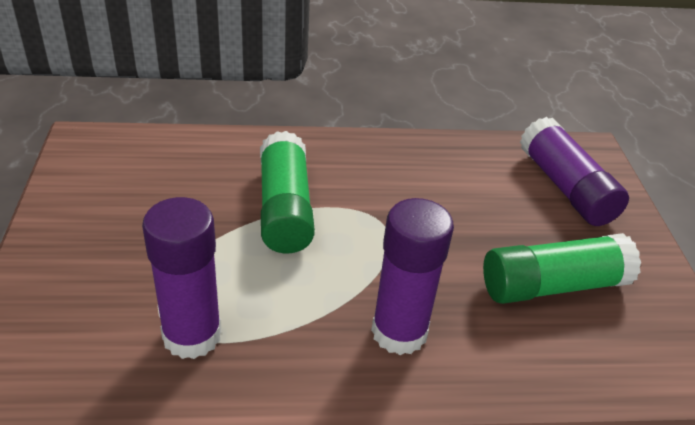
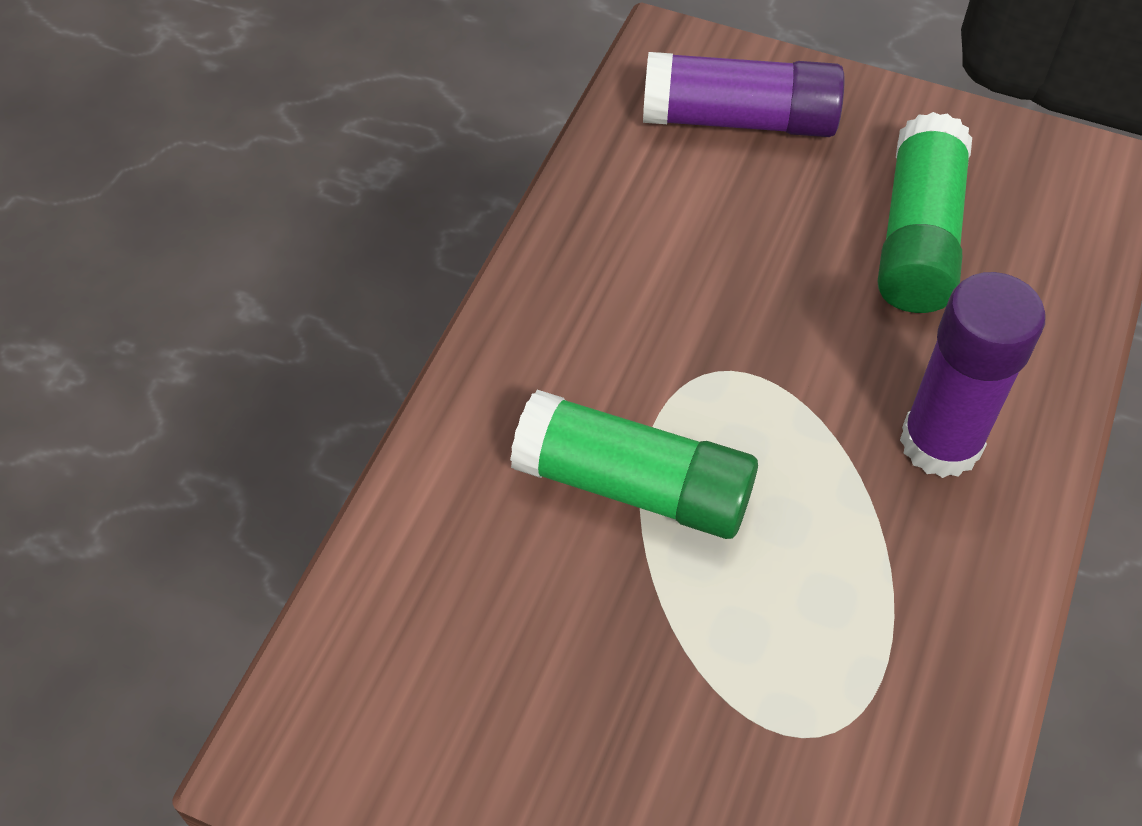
camera: 60 degrees left, 15 degrees up
(192, 335) = (862, 702): purple glue stick -> none

